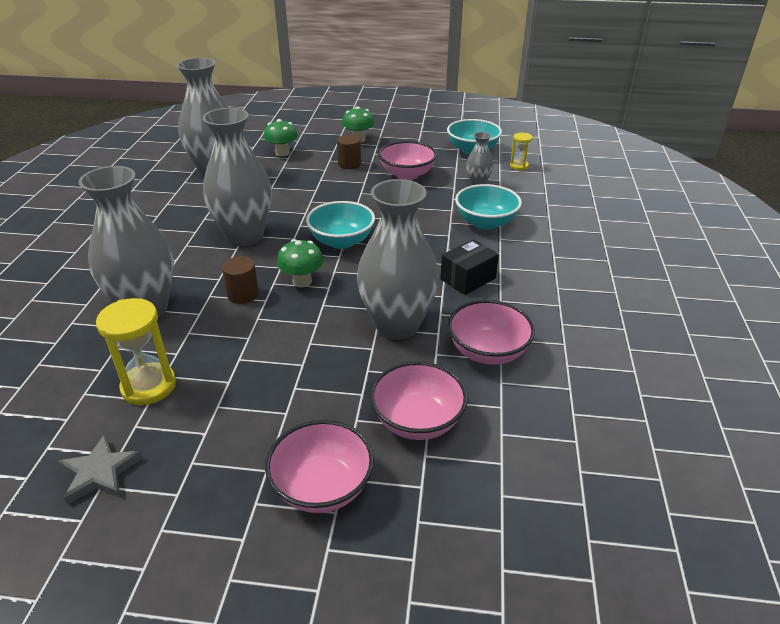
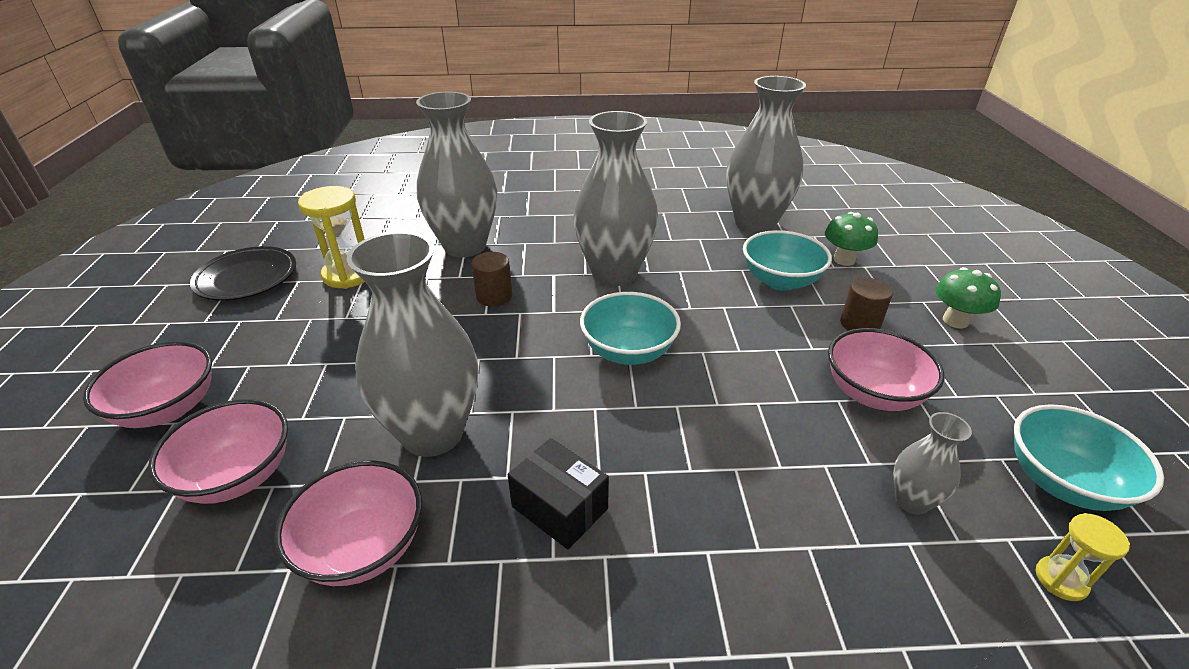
camera: 80 degrees right, 0 degrees up
(100, 473) = (247, 278): grey star -> black plate
(302, 281) = (526, 333): green mushroom -> none
(485, 223) = (758, 524): turquoise bowl -> turquoise bowl (780, 281)

